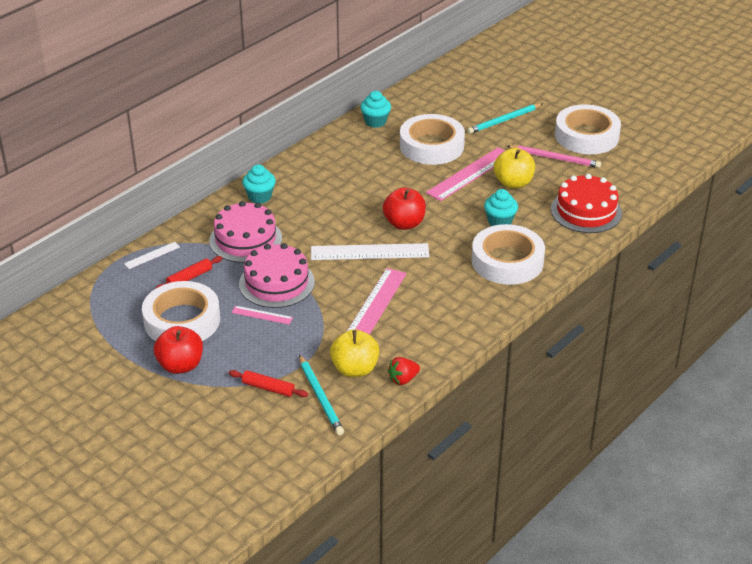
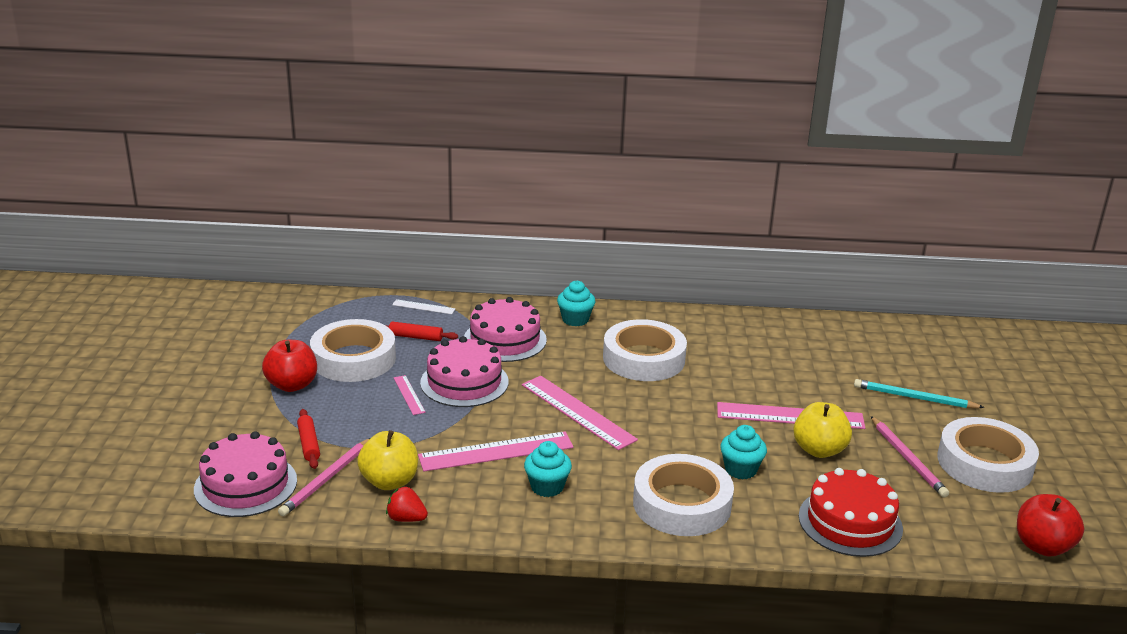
camera: 50 degrees right, 10 degrees down
(284, 438) = (245, 485): none -> pink cake
(320, 397) = (326, 479): turquoise pencil -> pink pencil
(369, 252) = (578, 412): white ruler -> pink ruler
(375, 121) = (781, 327): turquoise cupcake -> turquoise cupcake (547, 487)
(404, 223) = (650, 412): red apple -> red apple (1042, 546)
(431, 146) = (797, 374): white tape -> white tape (644, 358)

